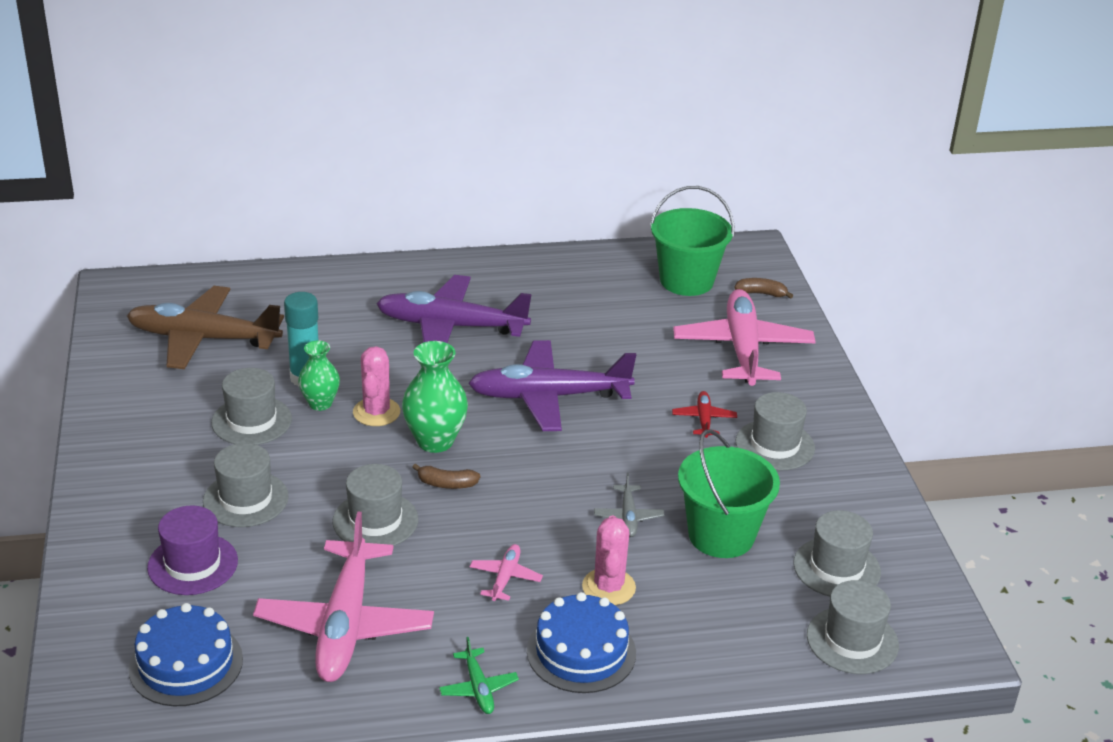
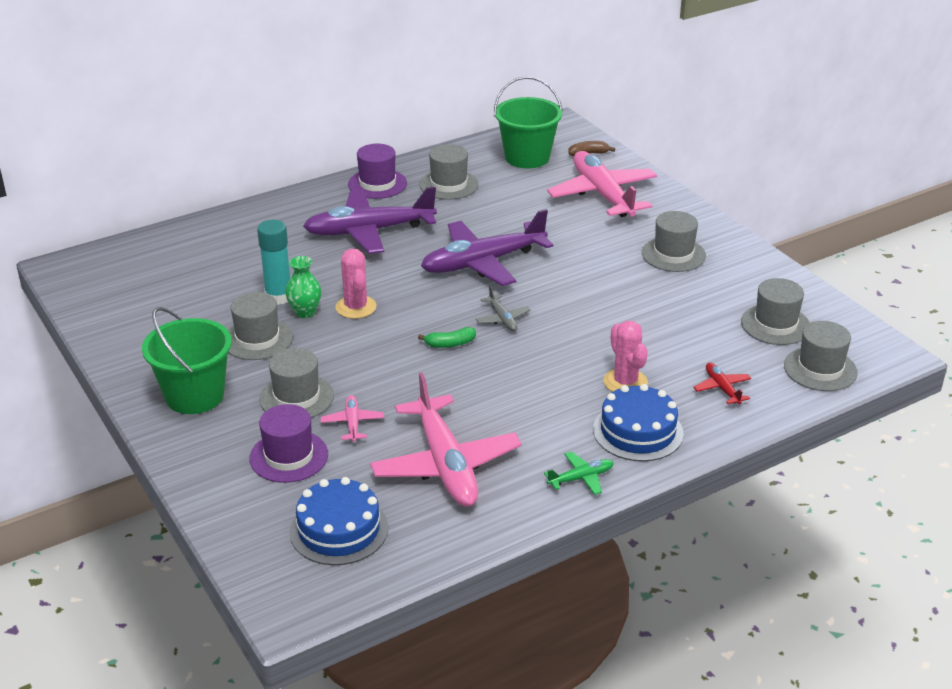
camera: 20 degrees left, 0 degrees up
(204, 339) = (170, 289): brown plane -> none
(375, 520) = (413, 384): grey hat -> grey hat (449, 185)
(435, 441) = (418, 316): green vase -> none
(446, 484) = (450, 344): brown banana -> green banana
(478, 688) = (580, 478): green plane -> green plane turned 75 degrees counterclockwise
(498, 272) = (377, 184): none -> purple hat
(505, 578) = (544, 397): pink plane -> pink plane (352, 423)
(628, 516) = (604, 330): grey plane -> grey plane (502, 318)
(704, 419) = (610, 250): red plane -> red plane (722, 388)
(721, 535) = (680, 325): green bucket -> green bucket (195, 396)

